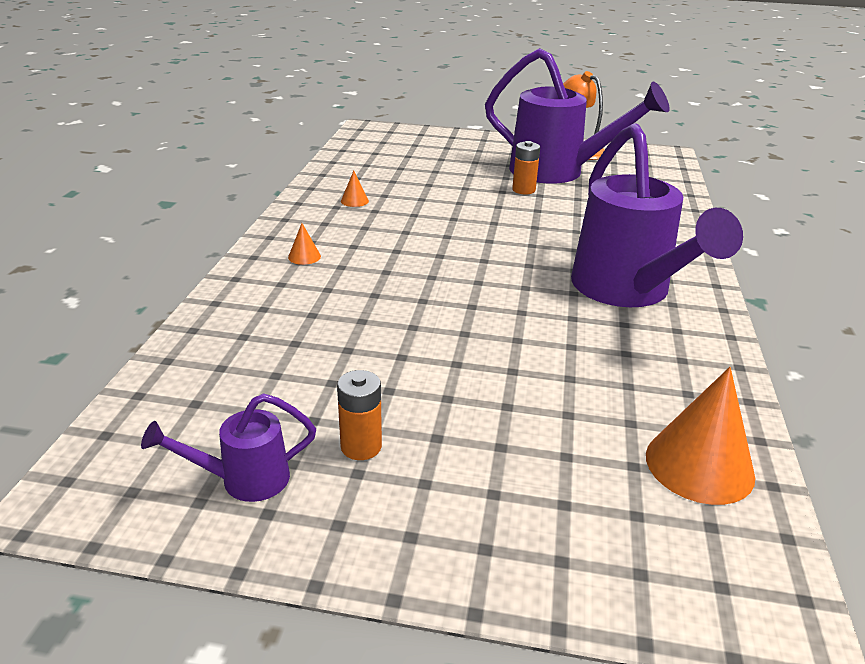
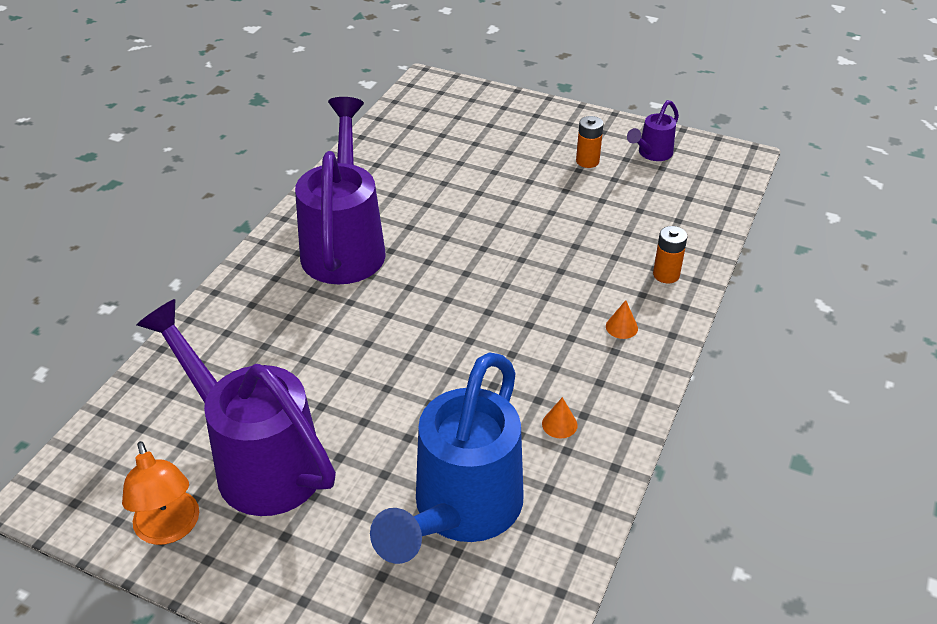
camera: 165 degrees left, 10 degrees up
(243, 480) = (651, 154): purple watering can -> purple watering can turned 135 degrees clockwise
(412, 166) = (459, 513): none -> blue watering can
(523, 190) = (334, 420): orange battery -> orange battery (666, 275)
(699, 465) = (407, 130): orange cone -> none

